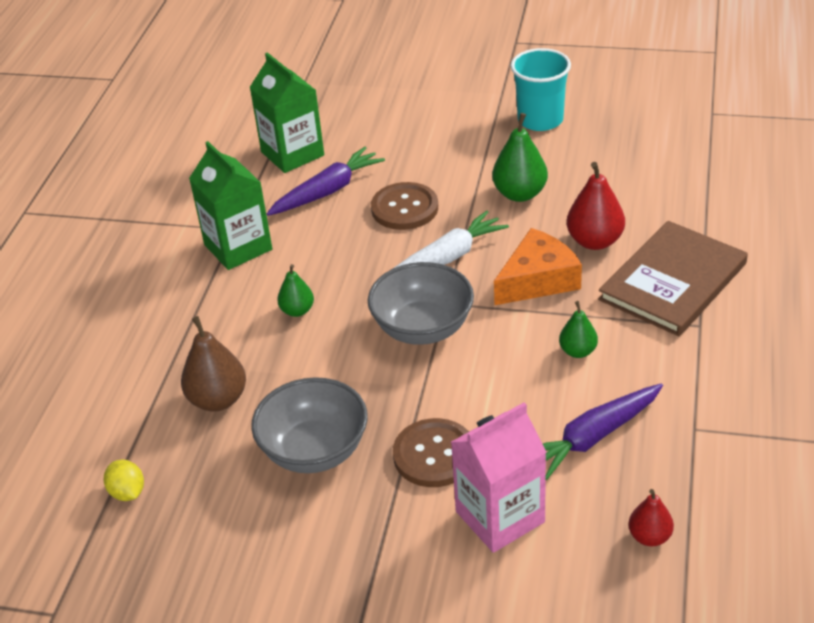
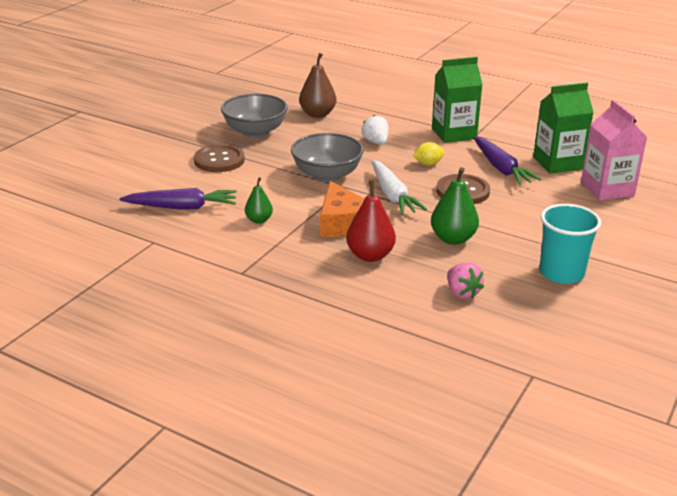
camera: 105 degrees right, 10 degrees down
(127, 492) = (272, 90): yellow lemon -> yellow lemon (428, 164)
(297, 311) = (376, 142): green pear -> white strawberry
(500, 517) = (157, 169): pink carton -> pink carton (607, 189)
(593, 437) = (182, 207): purple carrot -> purple carrot turned 105 degrees clockwise
(619, 169) = (462, 292): none -> pink strawberry
(649, 536) = (95, 205): red pear -> none
(673, 281) = (297, 275): brown book -> none

